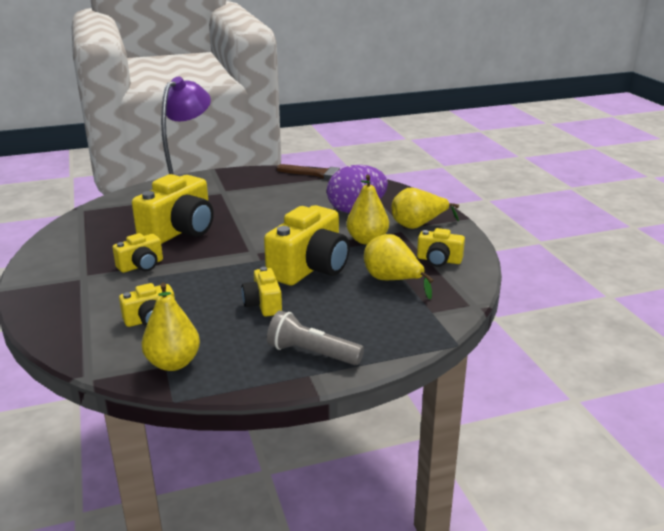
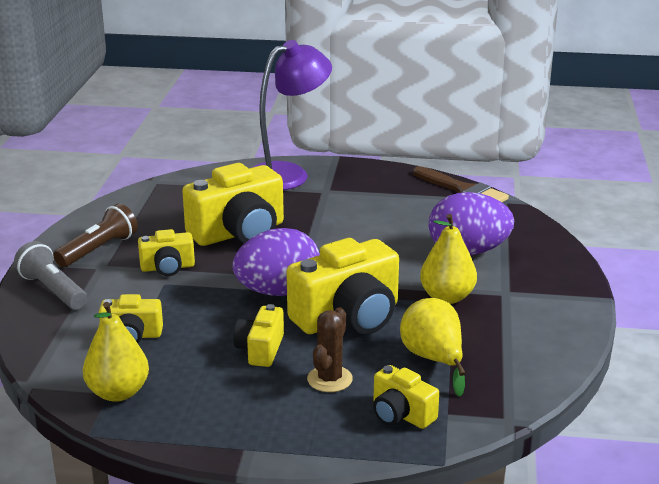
camera: 25 degrees right, 0 degrees up
(71, 265) = (99, 250): none -> brown flashlight
(243, 263) = (278, 292): none -> purple egg
(312, 353) = (267, 424): grey flashlight -> grey flashlight (53, 290)
(332, 311) = (329, 379): none -> brown cactus
(418, 225) = (530, 292): yellow pear -> none
(439, 260) = (516, 347): yellow camera -> yellow camera (401, 414)

